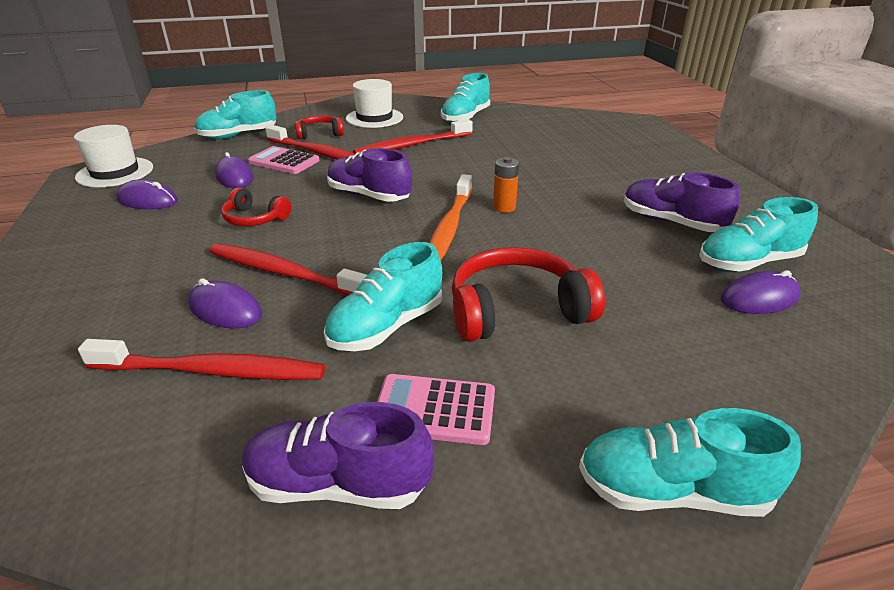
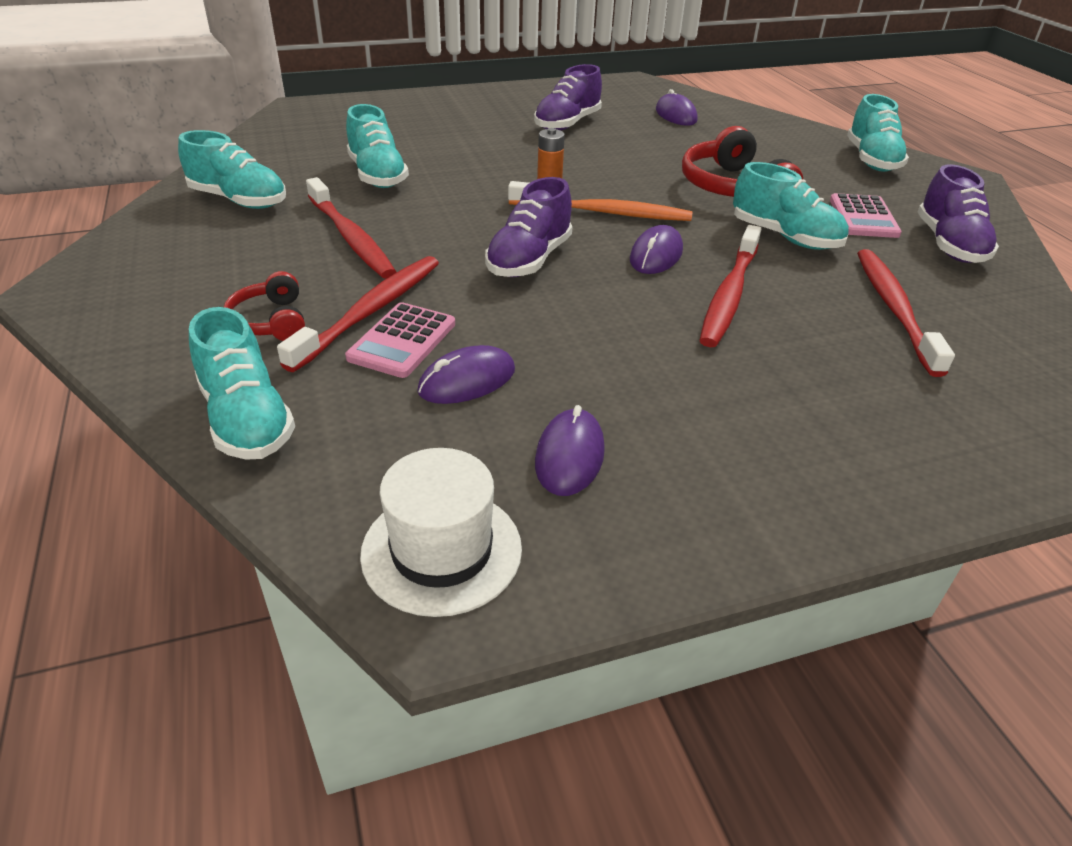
camera: 95 degrees left, 5 degrees up
(225, 310) = (810, 319): purple mouse -> purple mouse (656, 255)
(255, 219) = (610, 335): red headphones -> none
(374, 118) = (201, 274): white hat -> none
(748, 262) = (627, 110): turquoise shoe -> turquoise shoe (377, 175)

